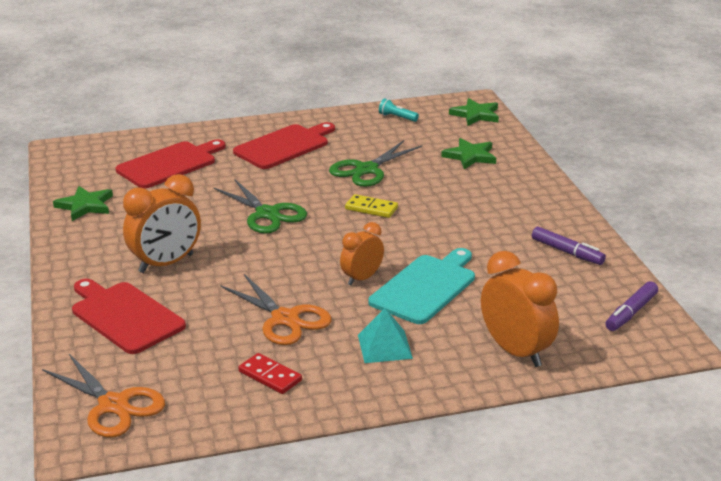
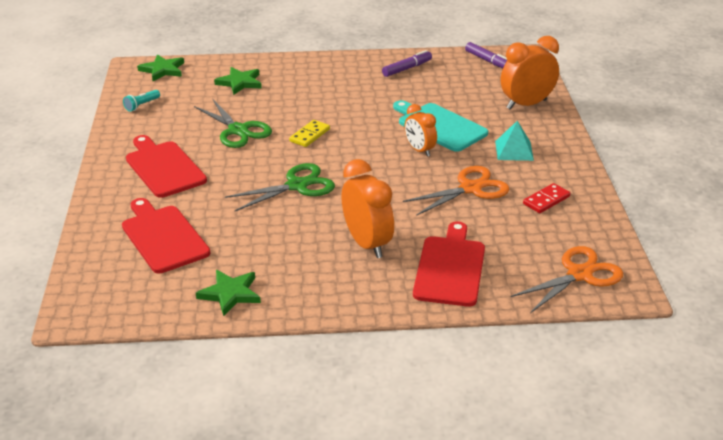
camera: 80 degrees left, 5 degrees up
(125, 316) = (450, 268): red cutting board -> red cutting board turned 135 degrees clockwise

